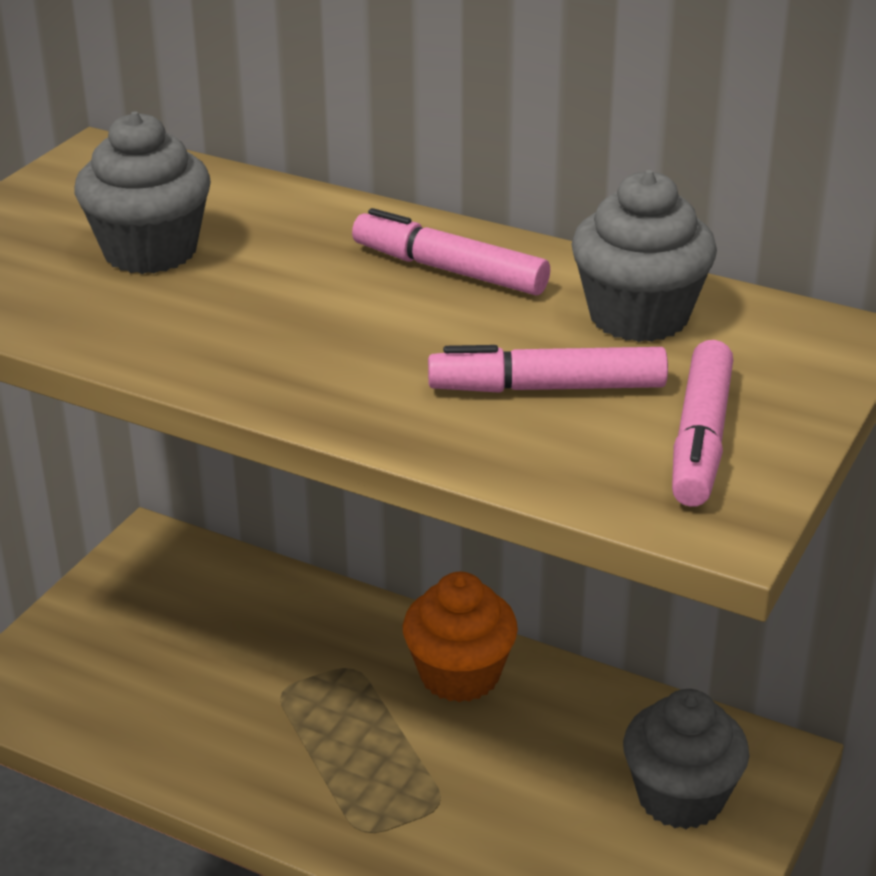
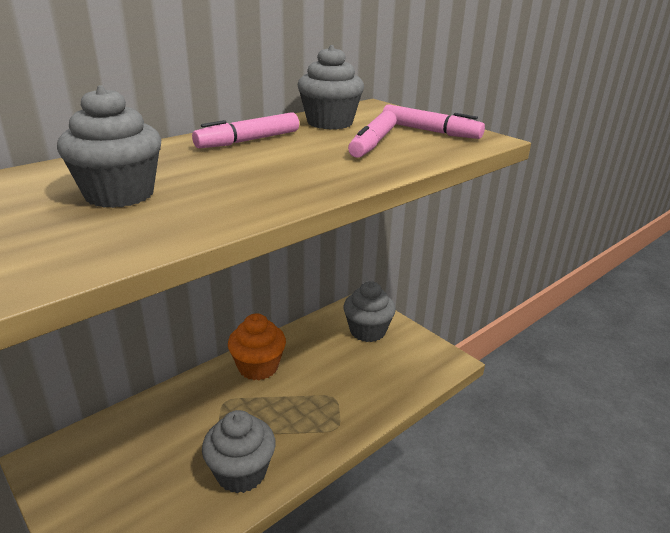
camera: 70 degrees left, 5 degrees down
(211, 745) = (241, 472): none -> grey cupcake

